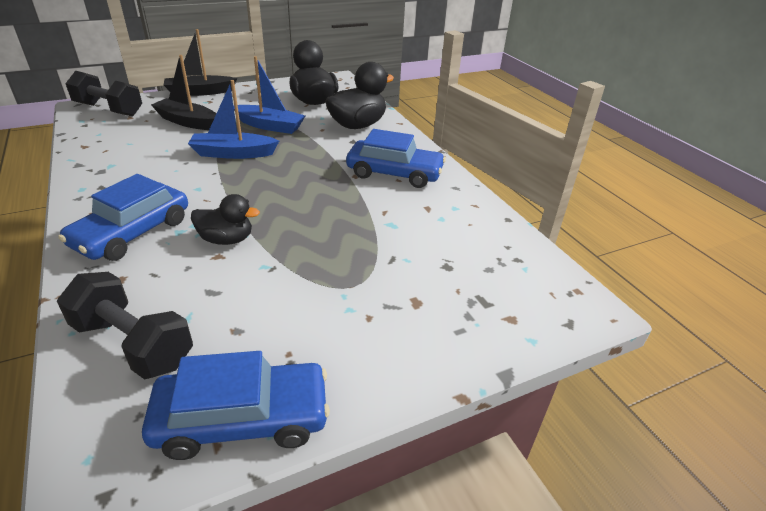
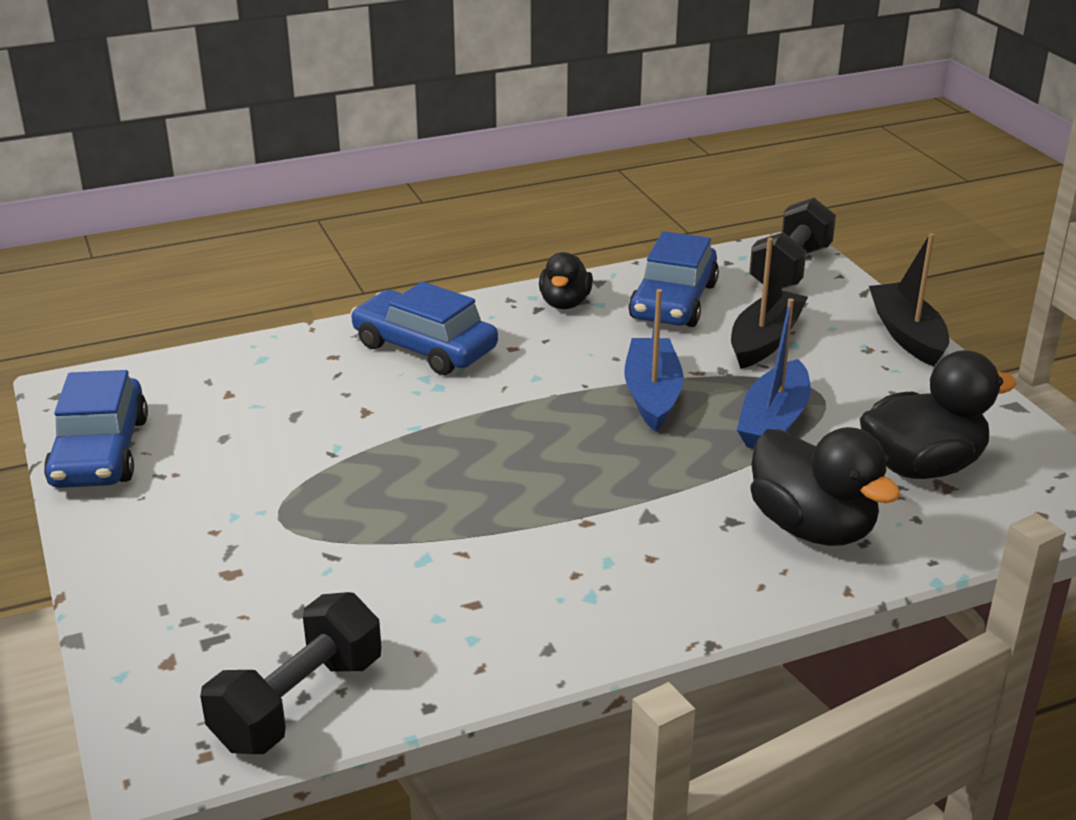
camera: 95 degrees right, 5 degrees down
(133, 344) = (224, 380): black dumbbell -> black dumbbell (298, 703)
(227, 240) = (400, 414): black duck -> black duck (565, 303)
(394, 173) = (599, 570): blue car -> blue car (673, 301)

